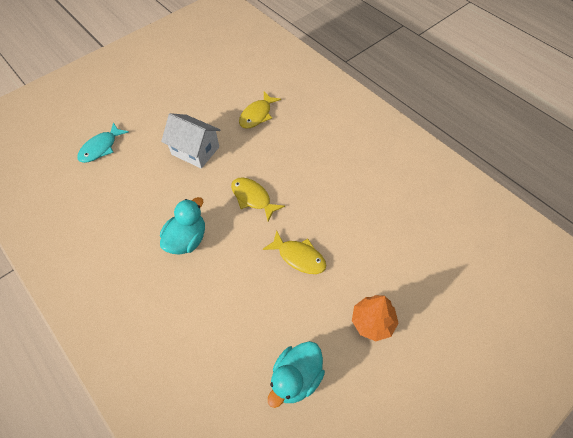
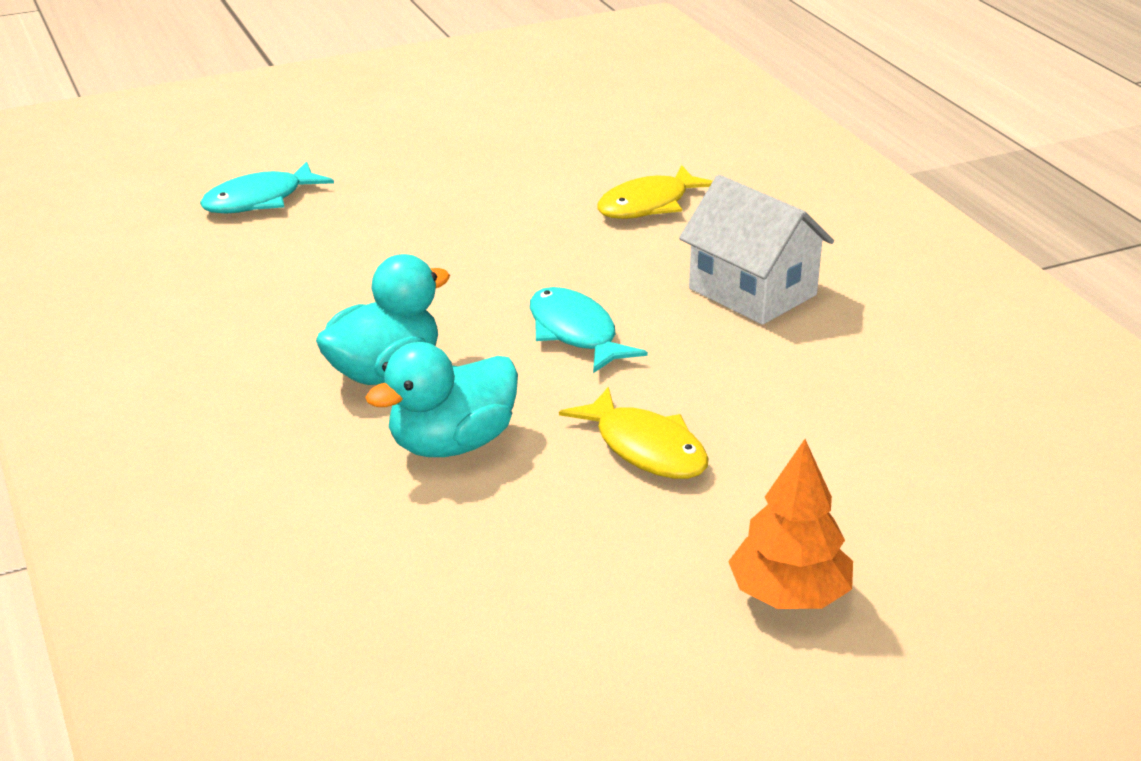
camera: 15 degrees right, 25 degrees down
(195, 151) = (473, 237): white house -> white house (752, 292)
(253, 198) = (575, 333): yellow fish -> turquoise fish
(296, 378) = (542, 652): turquoise duck -> turquoise duck (451, 444)

